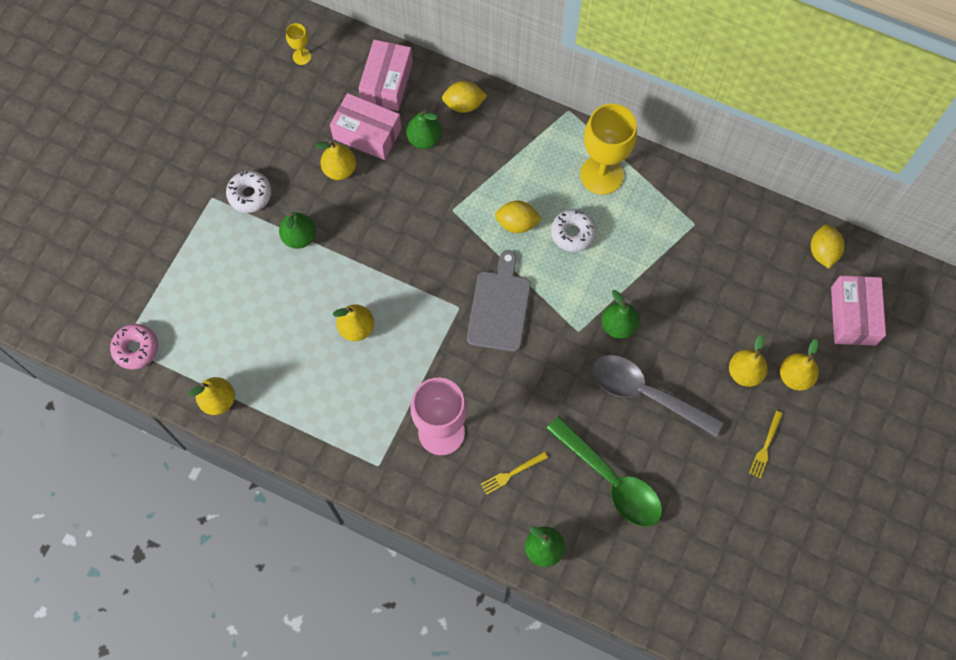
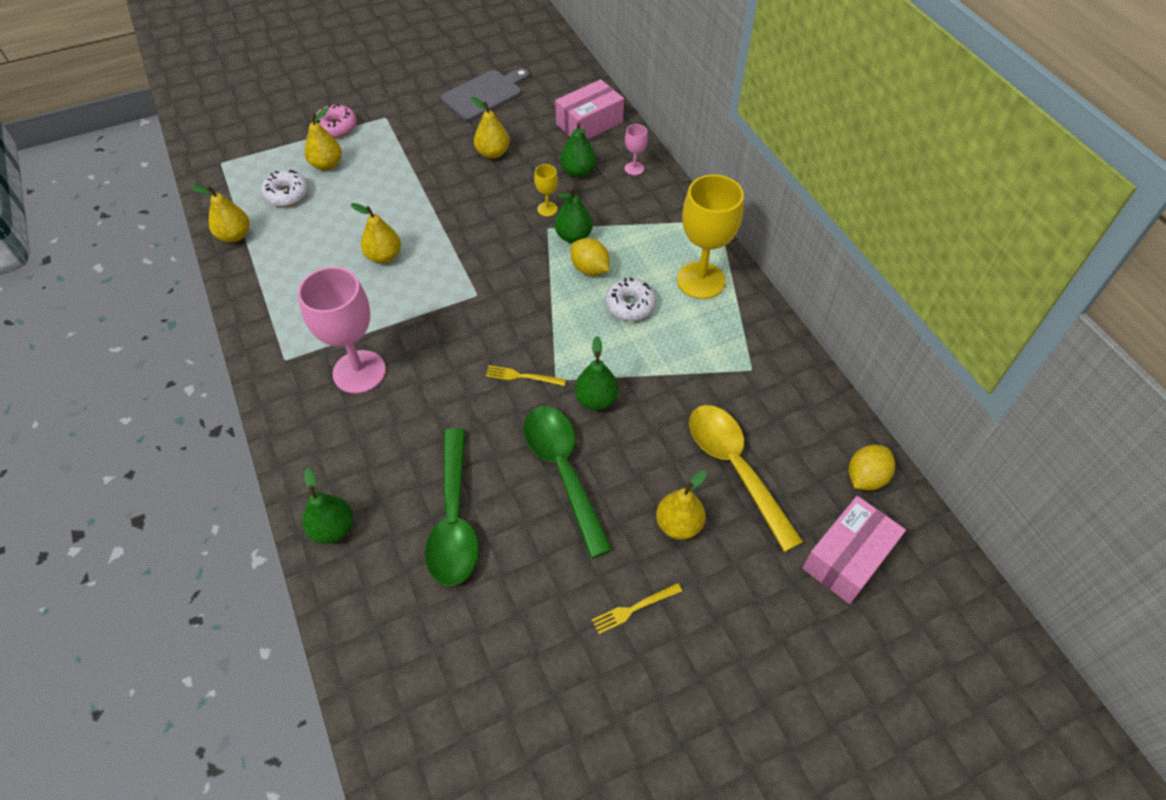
camera: 40 degrees right, 15 degrees down
(136, 349) = (226, 170): pink donut -> pink donut (336, 127)
(250, 195) = (412, 130): white donut -> white donut (287, 194)
(299, 237) = (414, 175): green pear -> green pear (573, 236)
(302, 56) = (545, 76): yellow goblet -> yellow goblet (547, 209)
(367, 133) = (538, 144): pink box -> none
(464, 104) = (634, 168): yellow lemon -> pink goblet
(499, 307) = (509, 316): grey cutting board -> grey cutting board (484, 94)
(512, 473) = (377, 446): yellow fork -> yellow fork (522, 376)
(645, 393) = (563, 471): grey spoon -> green spoon
(744, 306) = (735, 468): none -> yellow spoon
(795, 376) = (729, 567): yellow pear -> yellow pear (327, 165)

